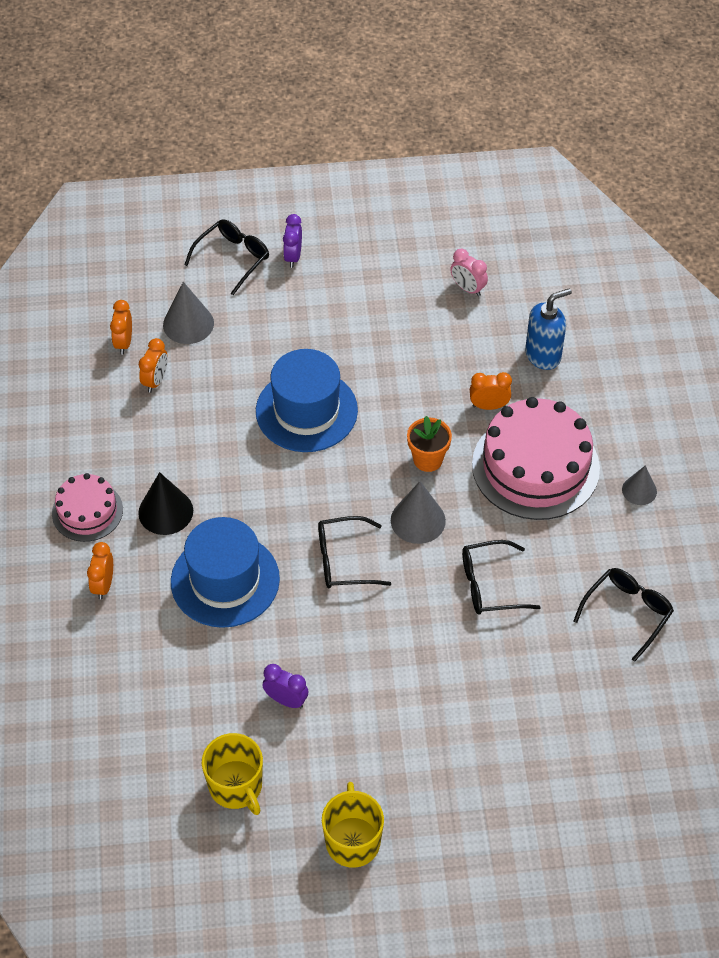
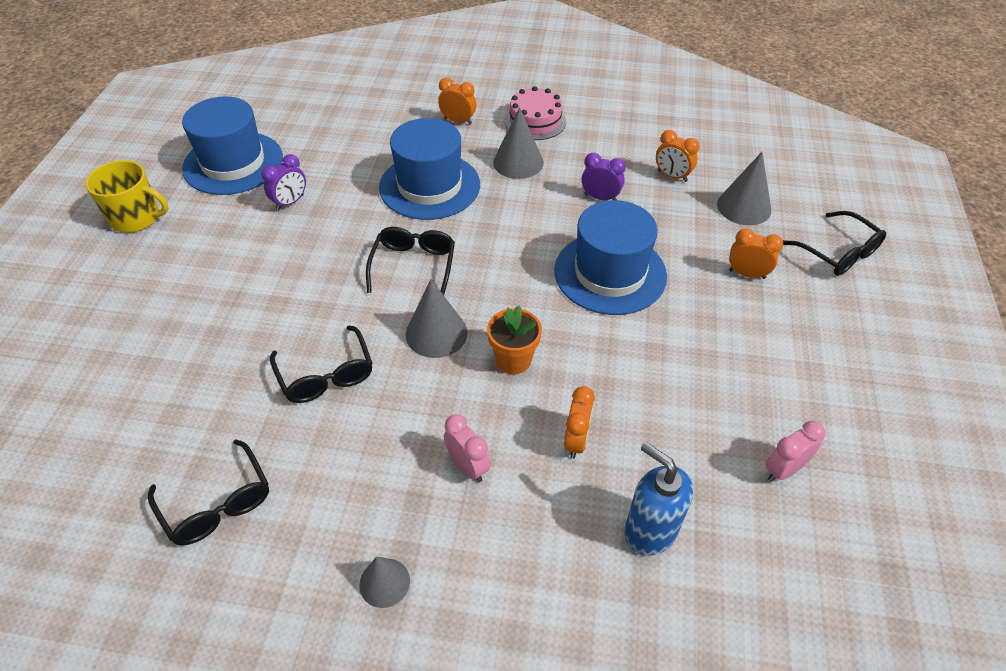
camera: 105 degrees right, 5 degrees down
(124, 343) = (723, 163): orange clock -> orange clock (747, 274)
(165, 511) = (518, 162): black cone -> grey cone
(236, 786) = (233, 163): yellow mug -> blue hat
(293, 257) = (842, 303): purple clock -> purple clock (600, 198)
(489, 585) = (326, 375): black glasses -> black glasses turned 150 degrees clockwise
(535, 466) = (468, 466): pink cake -> pink clock
(543, 355) = (650, 531): blue soap dispenser -> blue soap dispenser turned 150 degrees clockwise

